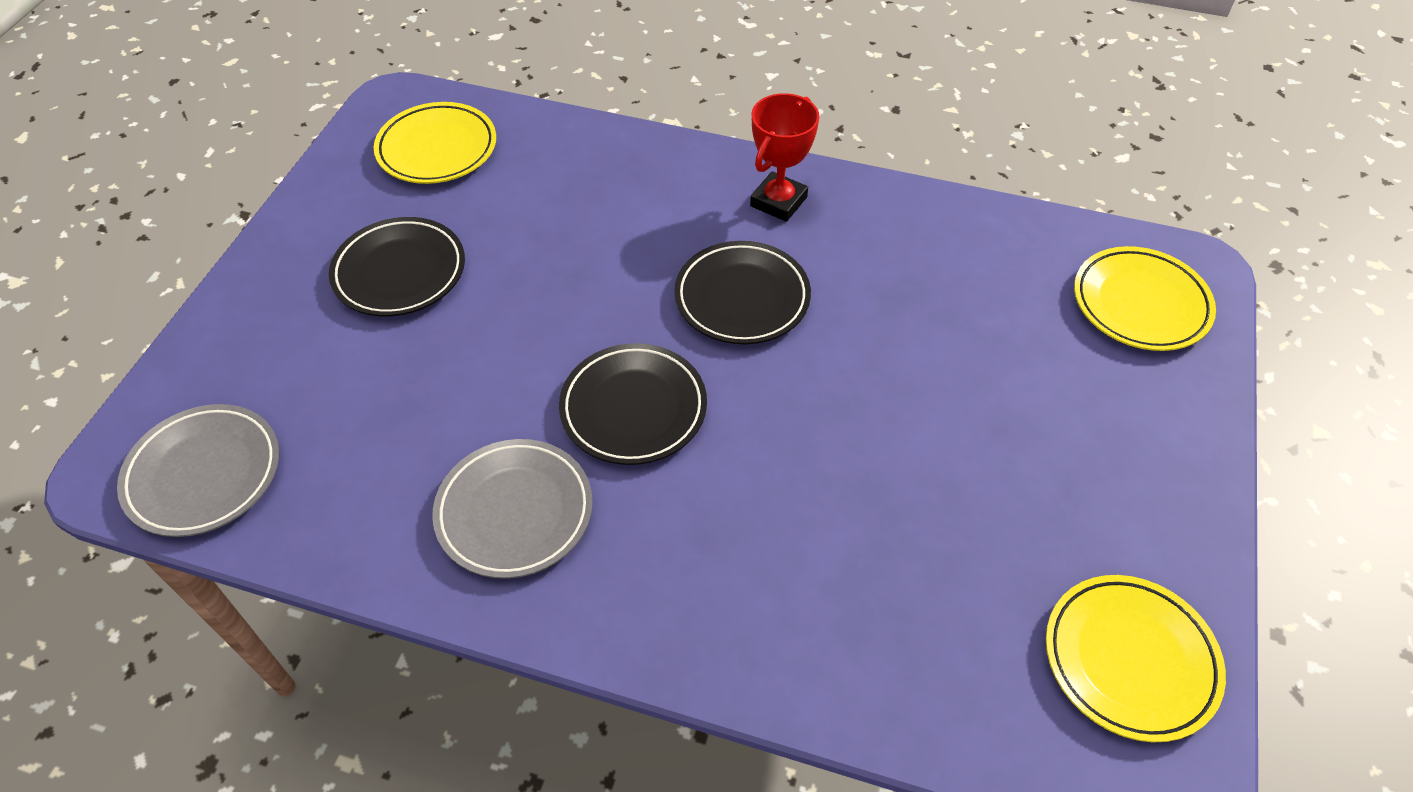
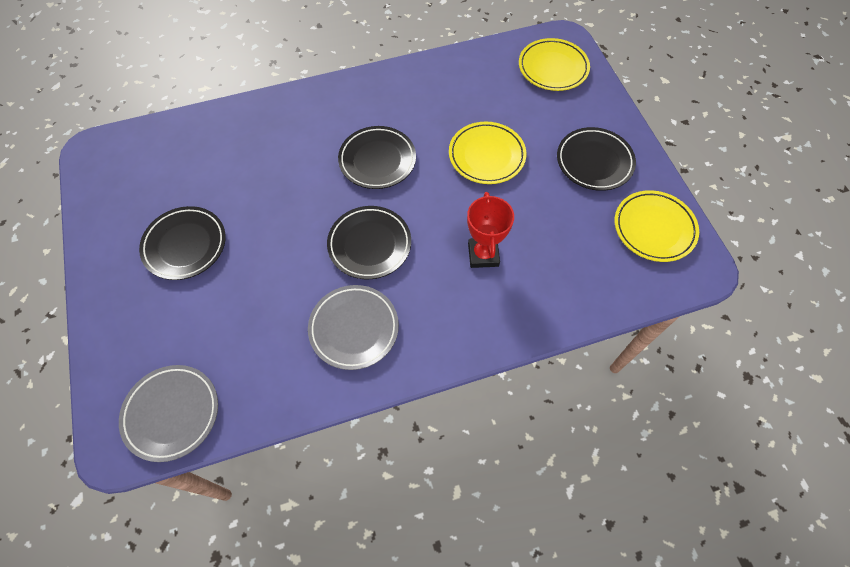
camera: 35 degrees left, 10 degrees up
(437, 149) = (144, 166): yellow plate -> yellow plate (486, 156)
(778, 201) = (356, 101): red trophy -> red trophy (483, 255)
(1100, 487) = (594, 162): none -> black plate

